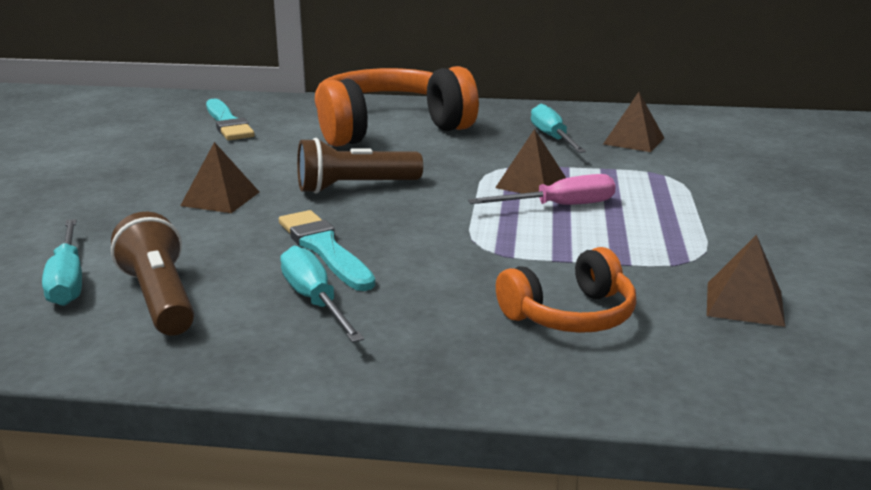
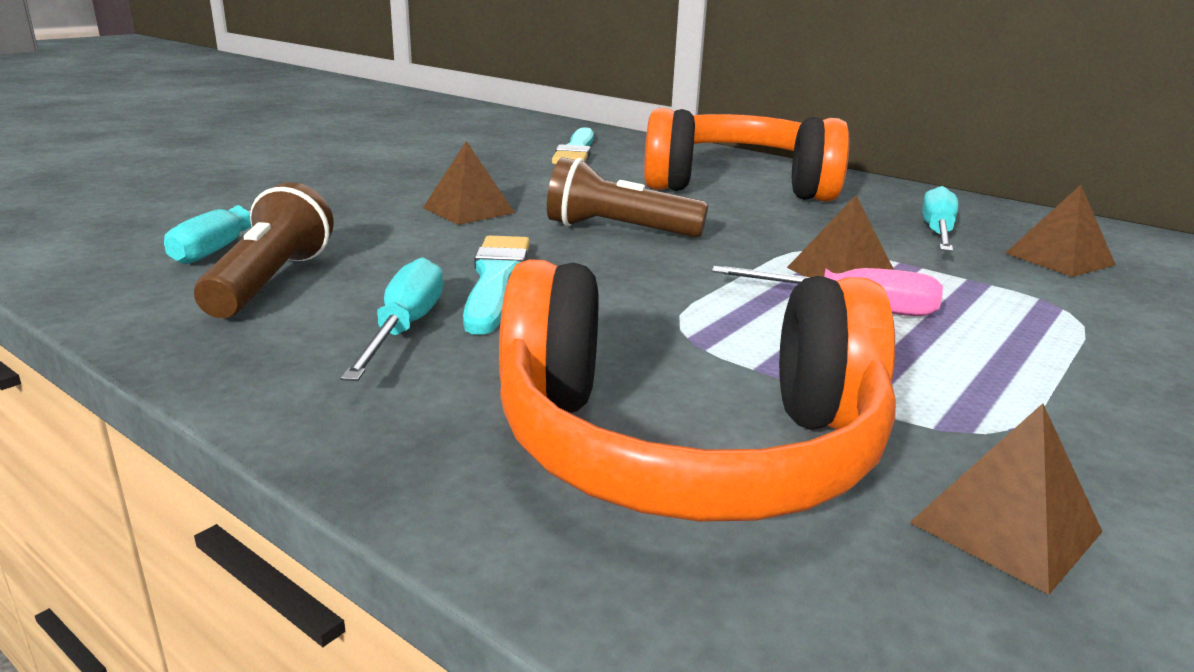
camera: 30 degrees right, 0 degrees up
(570, 315) = (686, 445): orange headphones -> orange headphones, size x1.90

